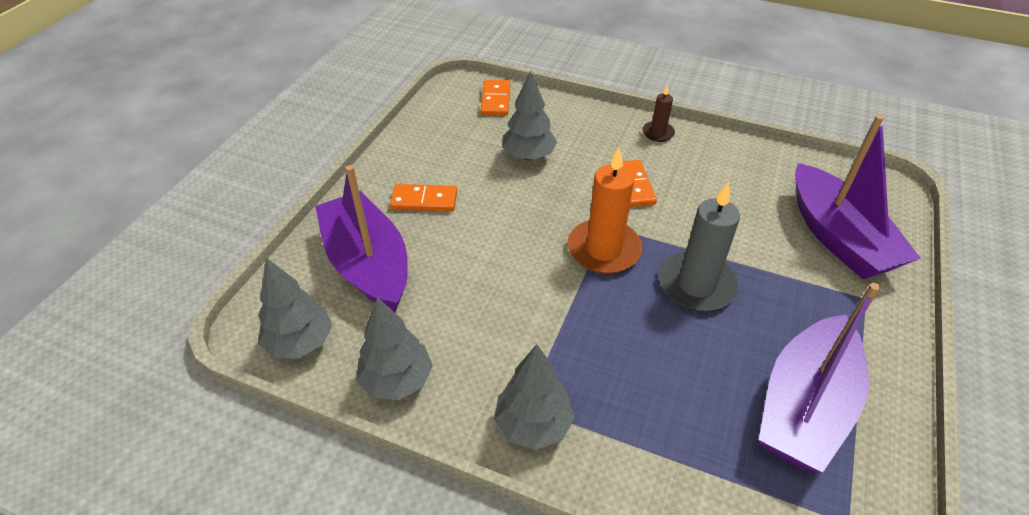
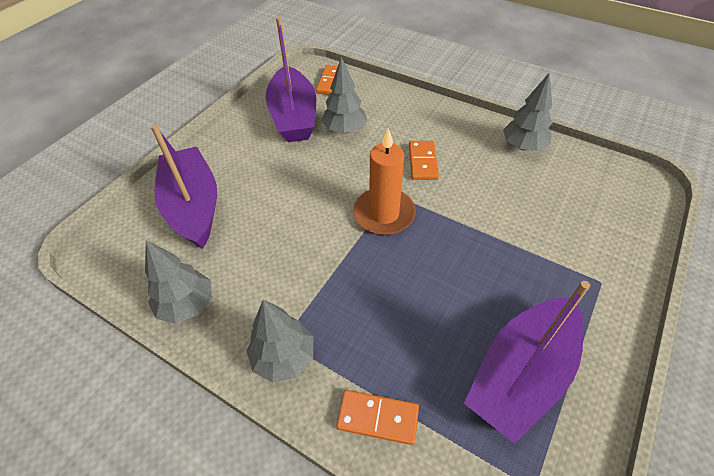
camera: 10 degrees right, 5 degrees up
(300, 342) = (123, 264): grey tree -> grey tree (523, 146)
(424, 200) = (252, 159): orange domino -> orange domino (377, 418)
(658, 133) = (456, 119): brown candle -> none
(696, 285) = (454, 253): grey candle -> none
(838, 237) = (590, 224): purple boat -> purple boat (293, 116)

